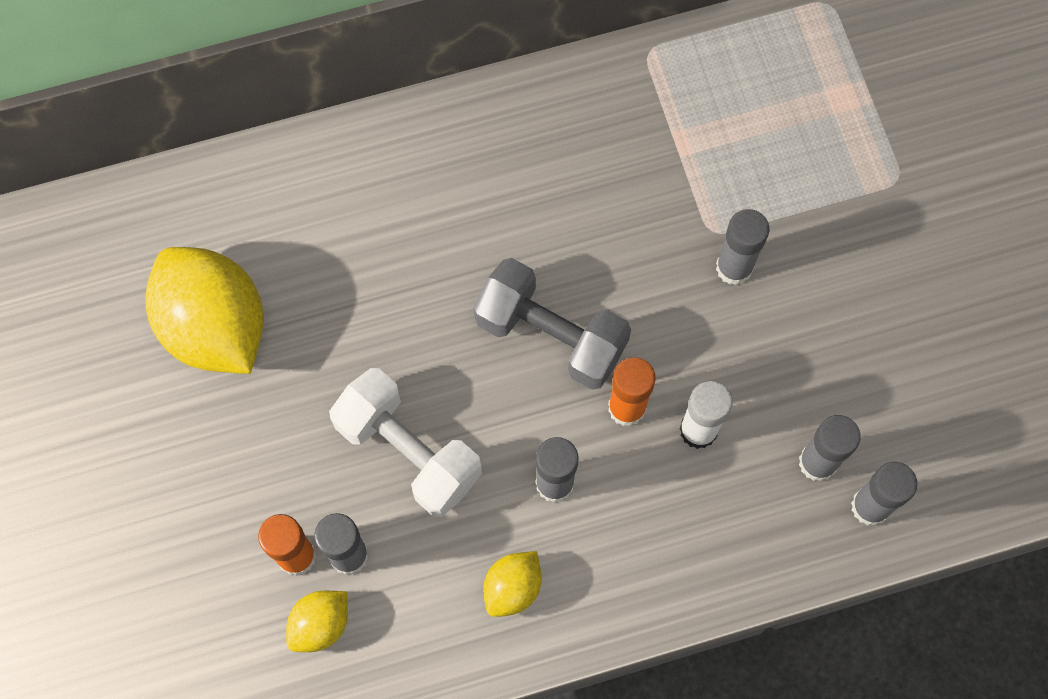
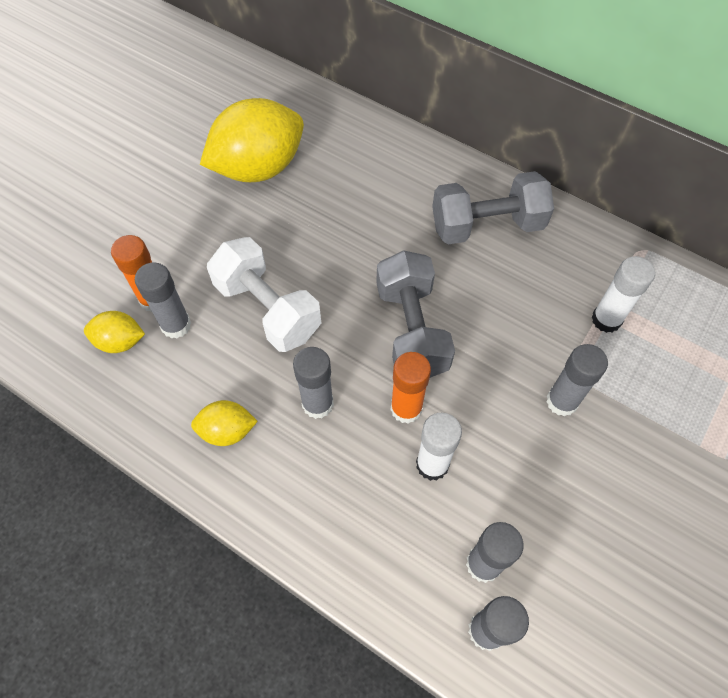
camera: 50 degrees right, 10 degrees down
(215, 327) = (258, 168): yellow lemon -> yellow lemon turned 45 degrees clockwise
(409, 451) = (268, 309): white dumbbell -> white dumbbell turned 45 degrees counterclockwise
(497, 164) = (487, 226): none -> grey dumbbell
(691, 154) = (606, 319): none -> white glue stick

